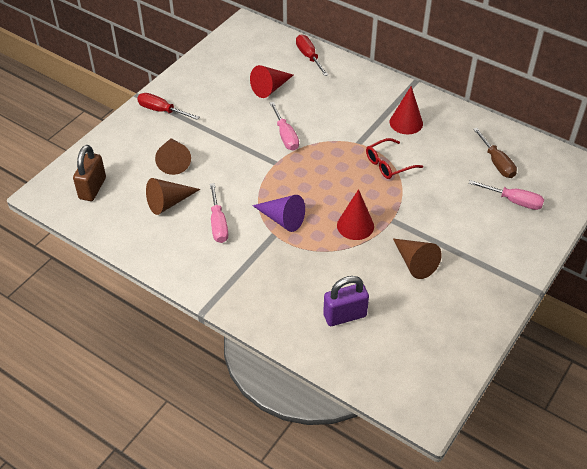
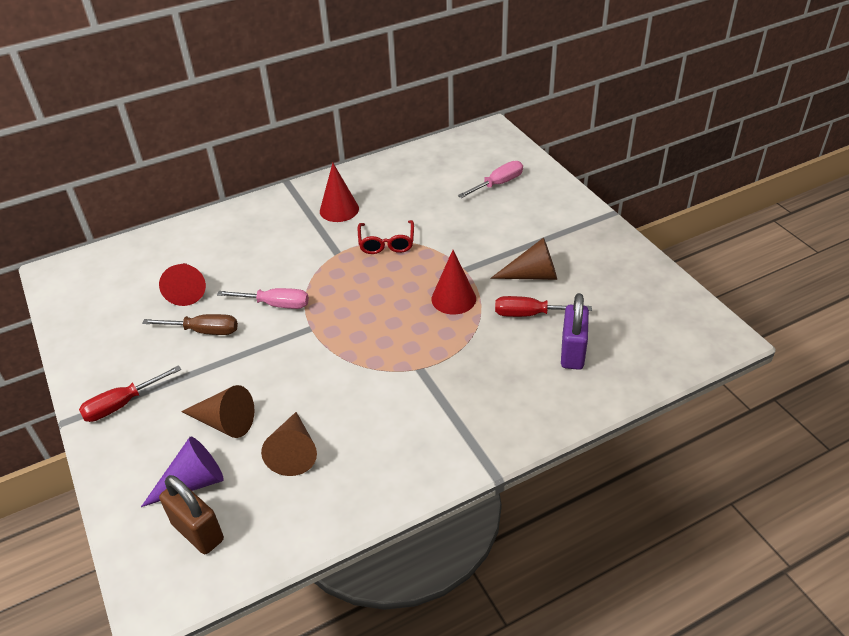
camera: 60 degrees left, 5 degrees down
(218, 223) = (366, 413): pink screwdriver -> none
(282, 219) = (402, 353): purple cone -> purple cone (192, 482)
(309, 57) = (169, 241): red screwdriver -> red screwdriver (530, 314)
(496, 162) = (442, 175): brown screwdriver -> brown screwdriver (203, 331)

